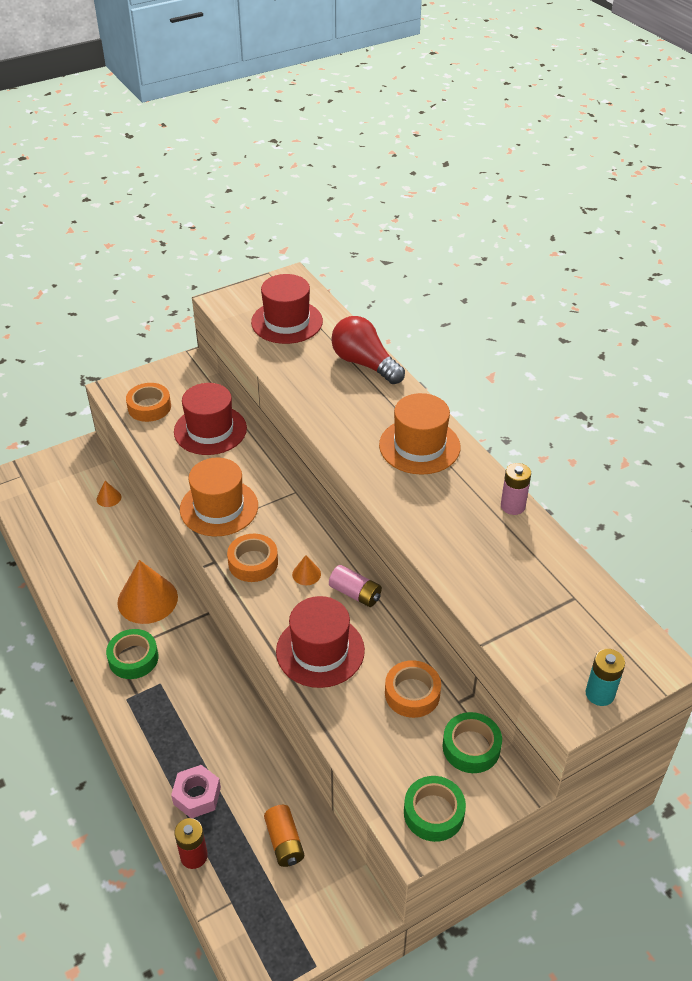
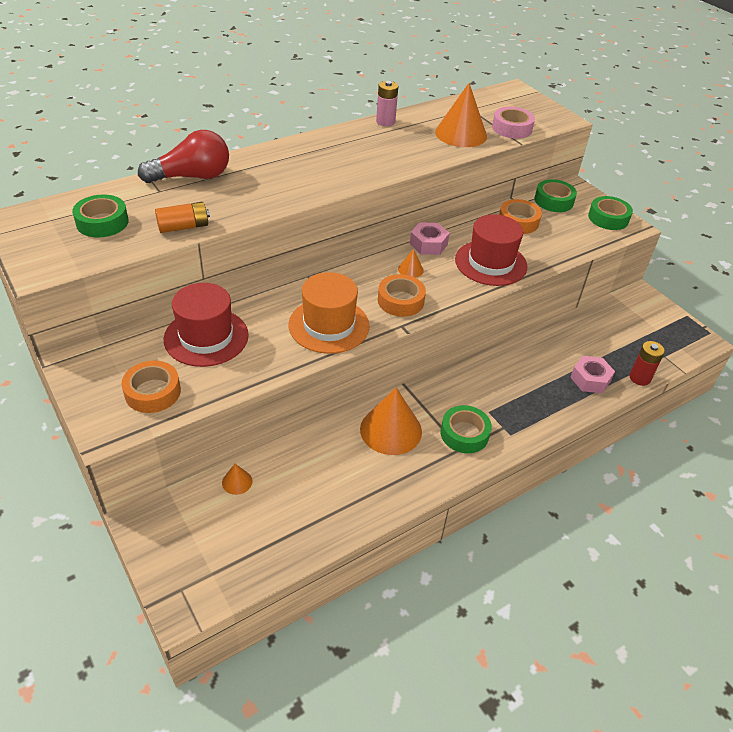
camera: 95 degrees left, 0 degrees up
(284, 842) = (609, 330): orange battery -> orange battery (183, 227)
(287, 322) = (102, 222): red hat -> green tape
(355, 593) = (428, 244): pink battery -> pink nut
(364, 363) = (192, 177): red light bulb -> red light bulb turned 150 degrees counterclockwise
(419, 446) = (316, 155): orange hat -> none
(496, 579) = (461, 134): none -> orange cone
(525, 639) = (512, 128): none -> pink tape
(599, 694) = (546, 109): turquoise battery -> none

